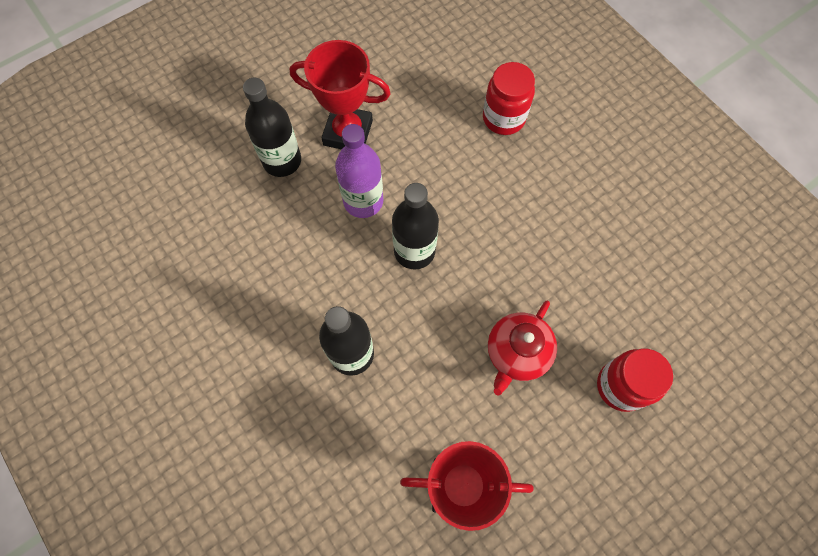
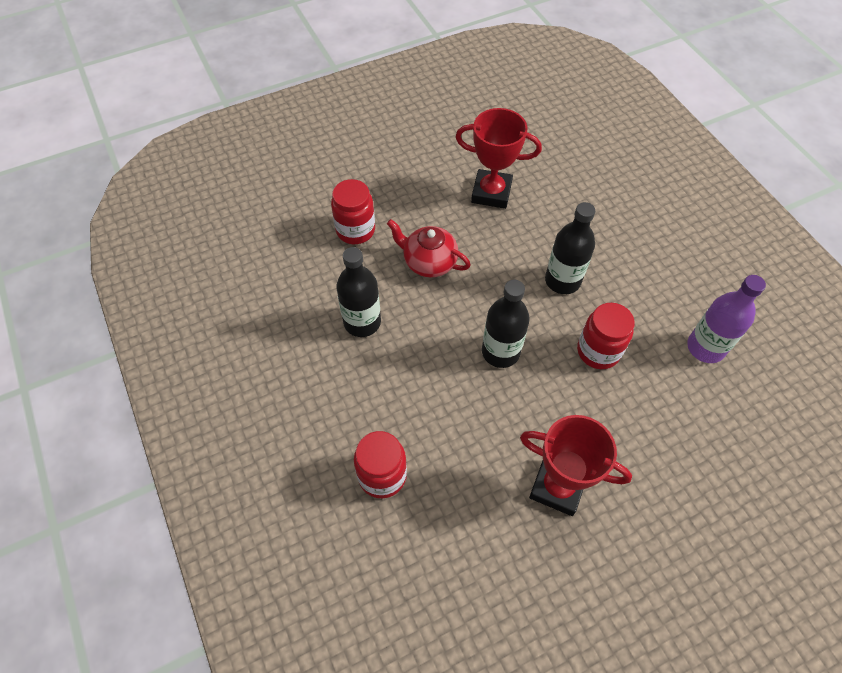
camera: 170 degrees left, 10 degrees down
(282, 161) = (630, 464): black bottle -> black bottle (362, 322)
(310, 269) = (598, 351): none -> red jar
(363, 201) = (545, 407): purple bottle -> purple bottle (705, 347)
(516, 353) = (429, 262): red teapot -> red teapot turned 105 degrees counterclockwise

